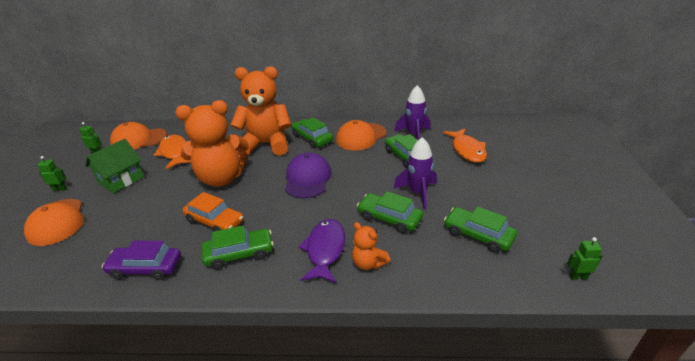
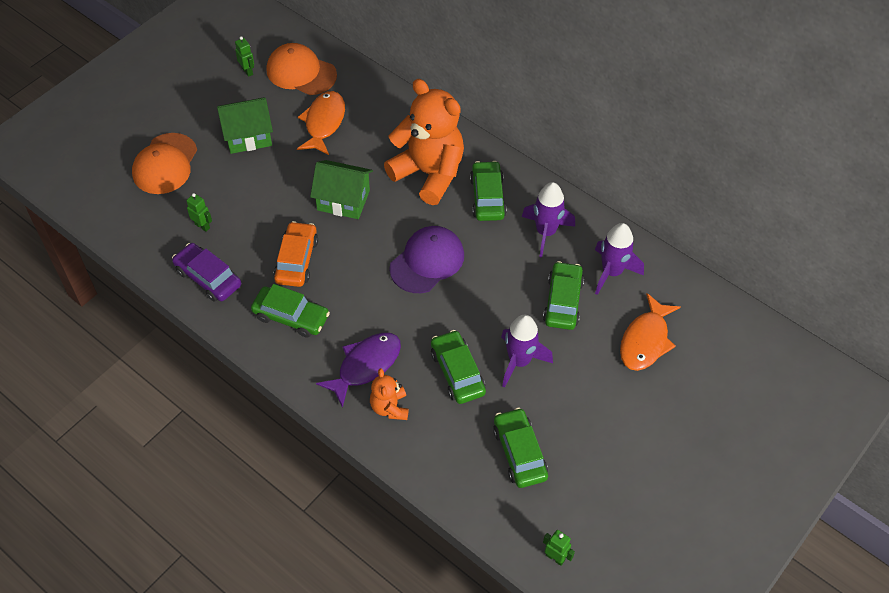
camera: 35 degrees right, 20 degrees up
(60, 189) = (187, 113): green robot -> green robot (202, 226)
(214, 221) = (297, 260): orange car -> orange car turned 150 degrees counterclockwise
(221, 178) = (343, 200): orange teddy bear -> green house
(361, 137) = (545, 232): orange cap -> purple rocket

